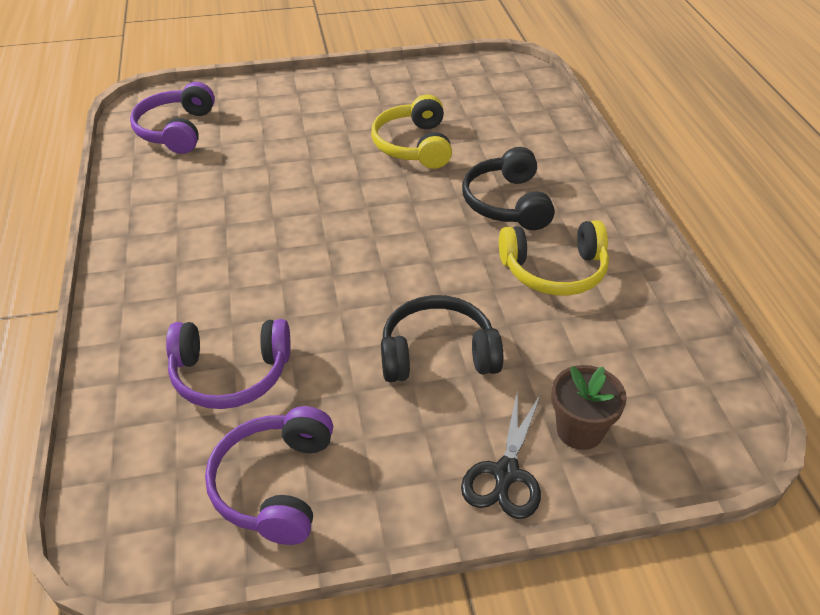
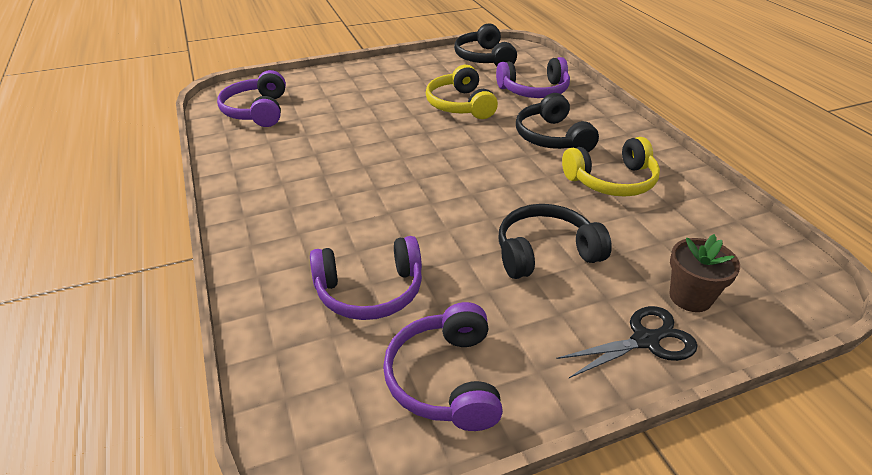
camera: 10 degrees left, 5 degrees down
(468, 79) = (484, 58): none -> black headphones
(505, 474) = (646, 340): black scissors -> black scissors turned 120 degrees counterclockwise
(512, 133) = (534, 90): none -> purple headphones

